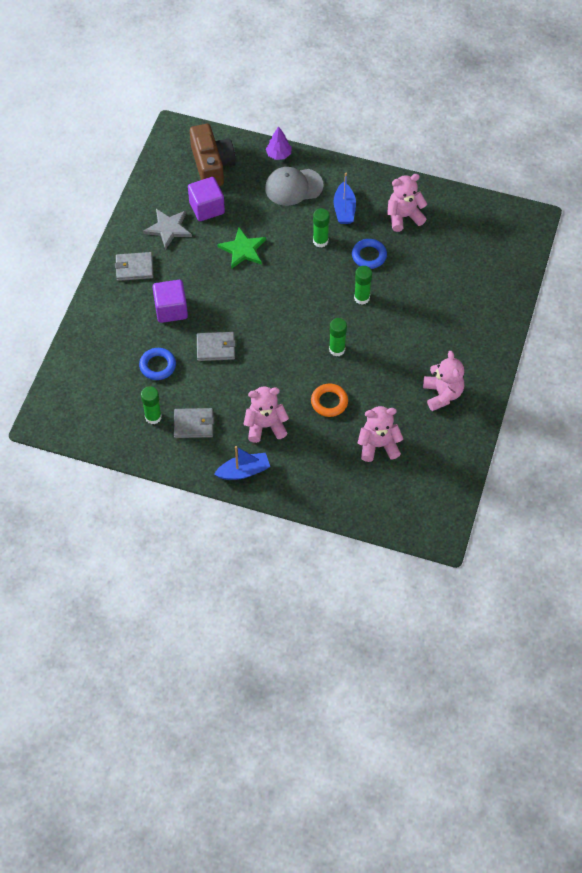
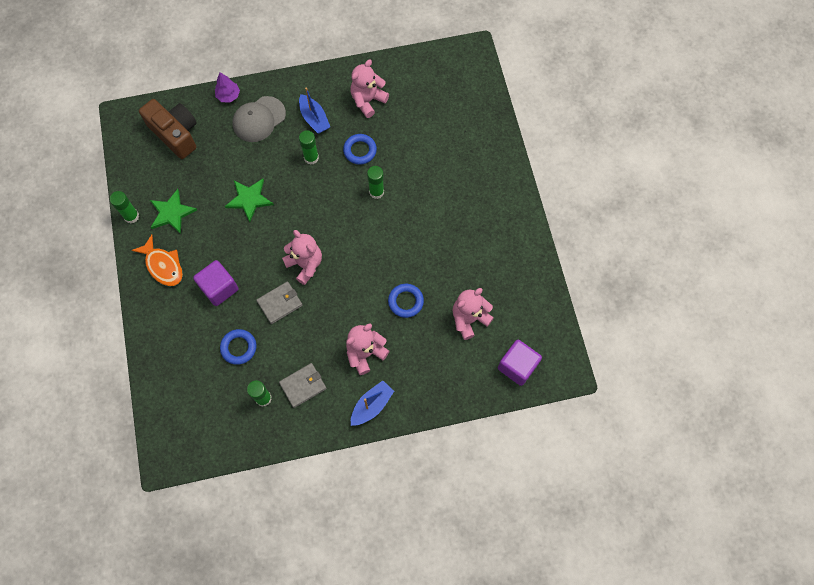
camera: 30 degrees left, 10 degrees up
(134, 268) = (163, 265): grey wallet -> orange fish
(168, 228) = (171, 213): grey star -> green star
(207, 208) = (194, 176): purple cube -> purple cube (517, 366)
(329, 402) = (405, 301): orange ring -> blue ring
(337, 349) = (383, 250): green glue stick -> green glue stick (131, 216)
(442, 394) = (493, 244): pink teddy bear -> pink teddy bear (305, 264)

